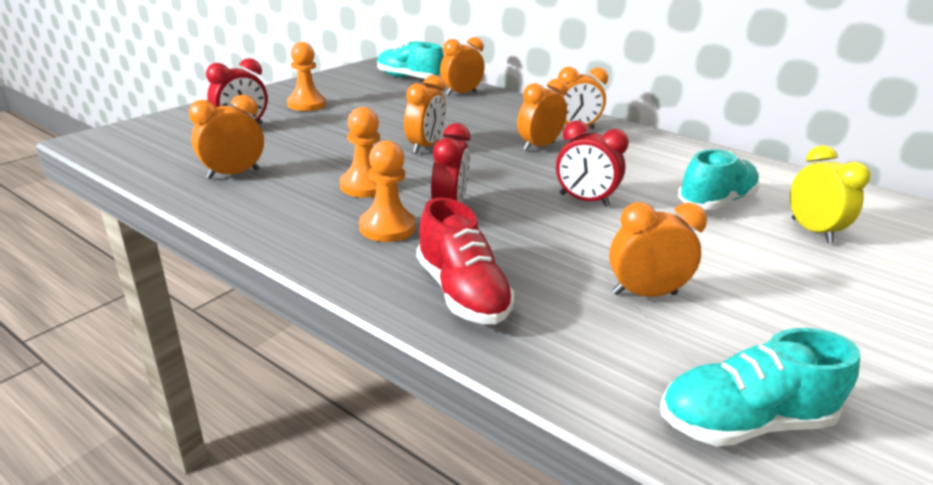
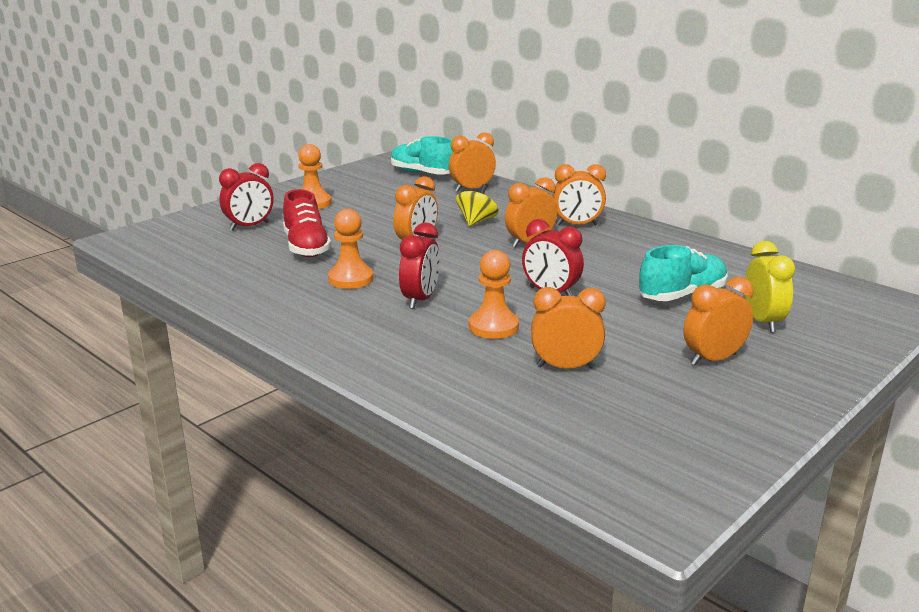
camera: 10 degrees right, 5 degrees down
(233, 174) = (237, 268): orange clock -> orange clock (713, 359)
(387, 227) = (361, 313): orange pawn -> orange pawn (493, 327)
(461, 292) = (408, 362): red shoe -> red shoe (306, 247)
(477, 124) = (477, 221): none -> yellow spinning top
(743, 421) = (595, 450): turquoise shoe -> none

